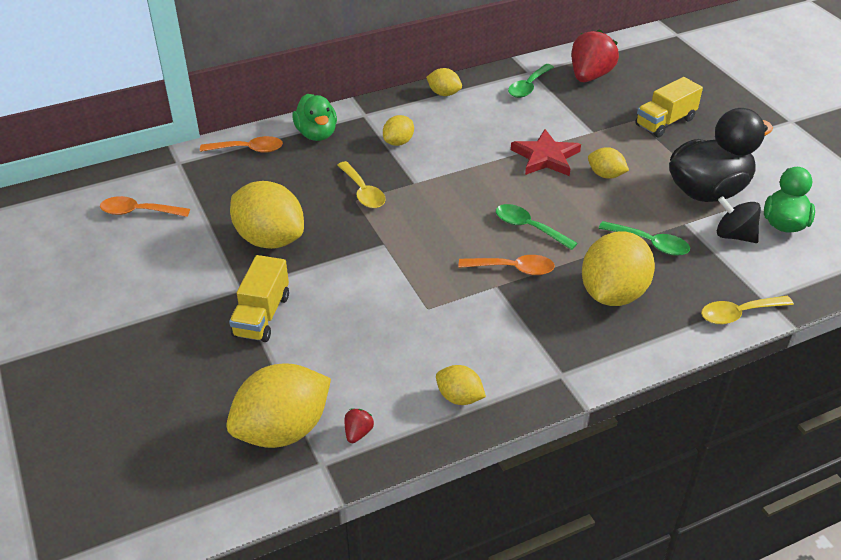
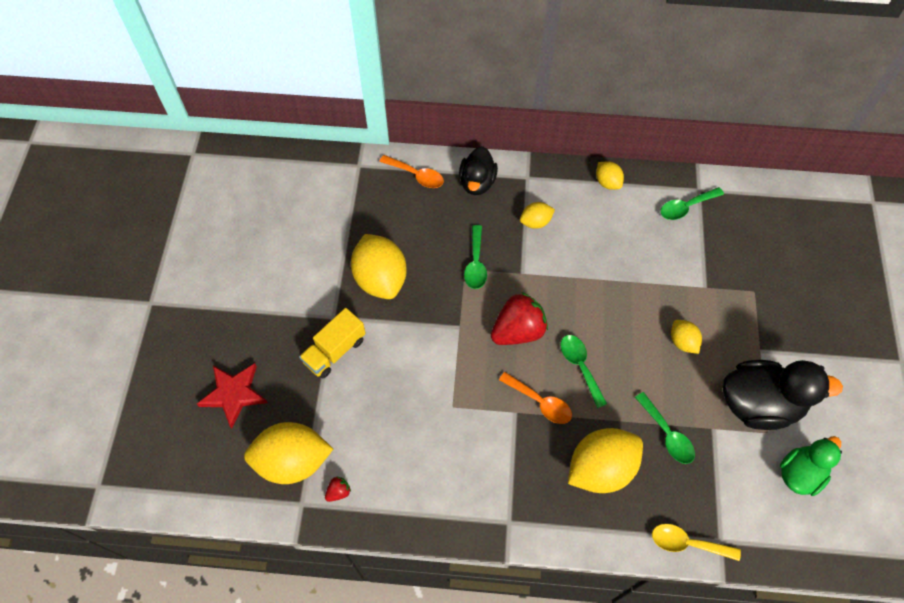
camera: 30 degrees right, 20 degrees up
(139, 212) = (305, 205): orange spoon -> none
(317, 134) = (477, 182): green duck -> black duck
(363, 192) = (475, 263): yellow spoon -> green spoon
(459, 397) = (424, 501): yellow lemon -> none
(545, 157) = (645, 297): red star -> red star (234, 394)
(590, 76) = (750, 219): red strawberry -> red strawberry (518, 331)
(665, 122) = (779, 307): yellow truck -> none
(734, 235) = (745, 463): black spinning top -> none

